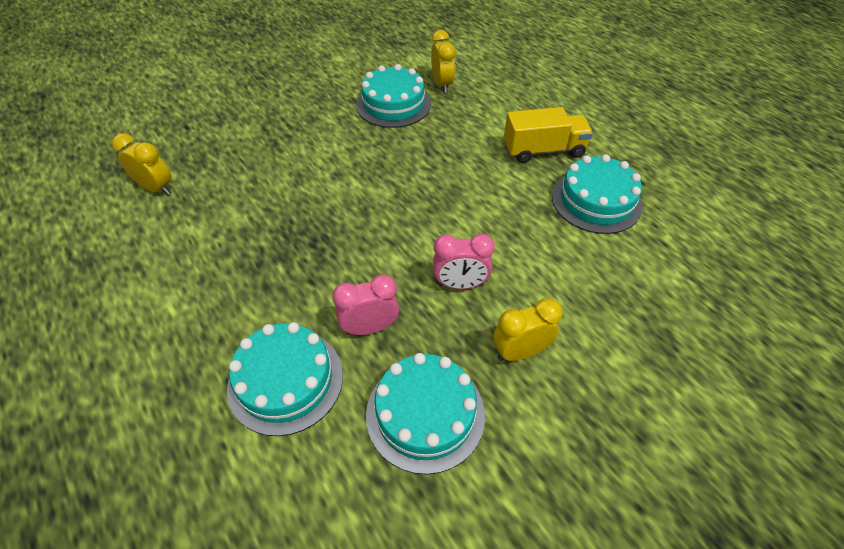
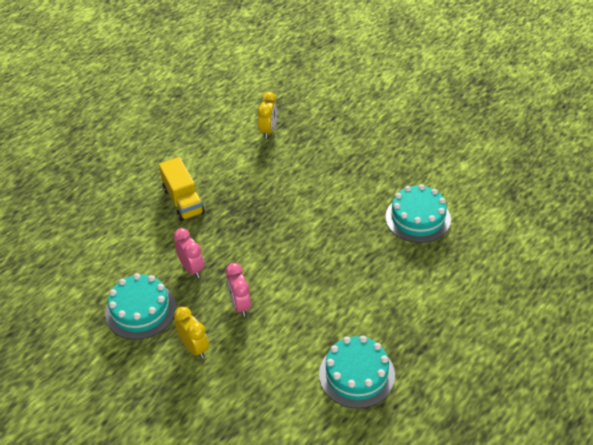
camera: 75 degrees right, 5 degrees down
(285, 380) = (147, 243): turquoise cake -> none
(442, 84) = (463, 242): yellow clock -> none
(543, 150) = (406, 329): yellow truck -> yellow truck (183, 201)

